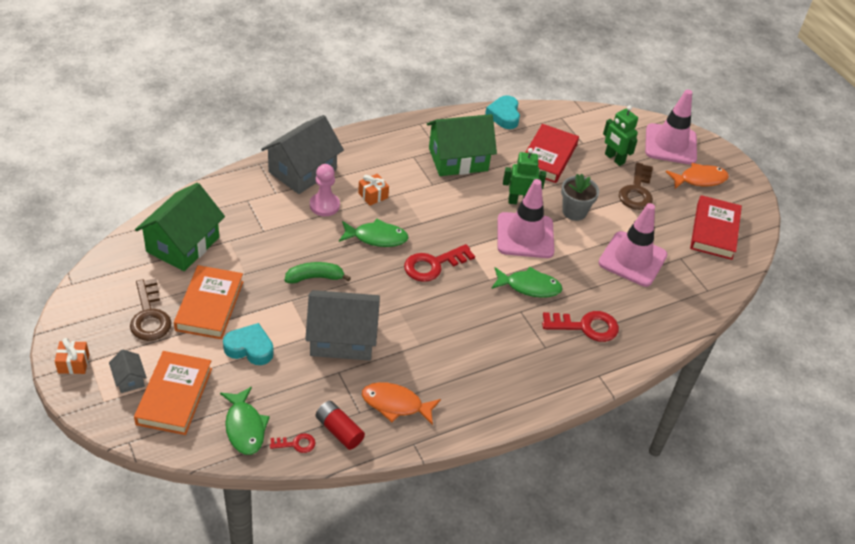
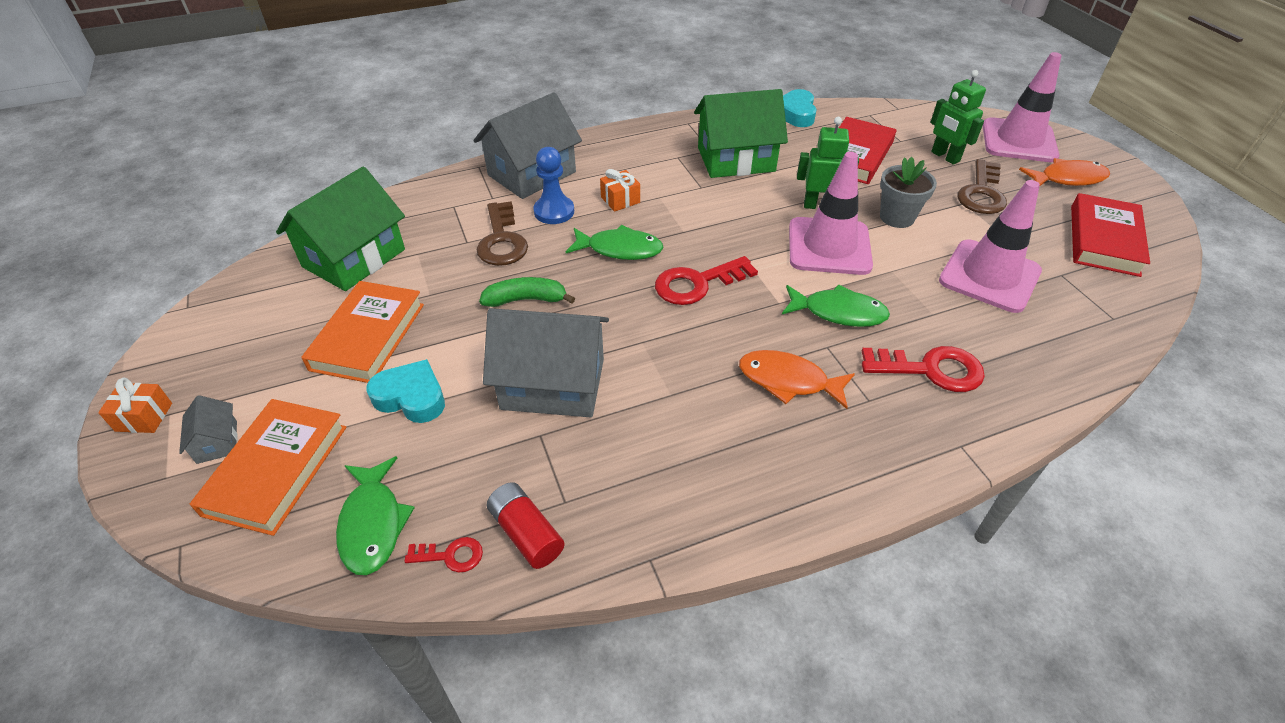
camera: 10 degrees right, 0 degrees up
(149, 316) = (279, 350): brown key -> brown key (502, 240)
(324, 205) = (554, 211): pink pawn -> blue pawn
(395, 404) = (625, 489): orange fish -> orange fish (788, 381)

